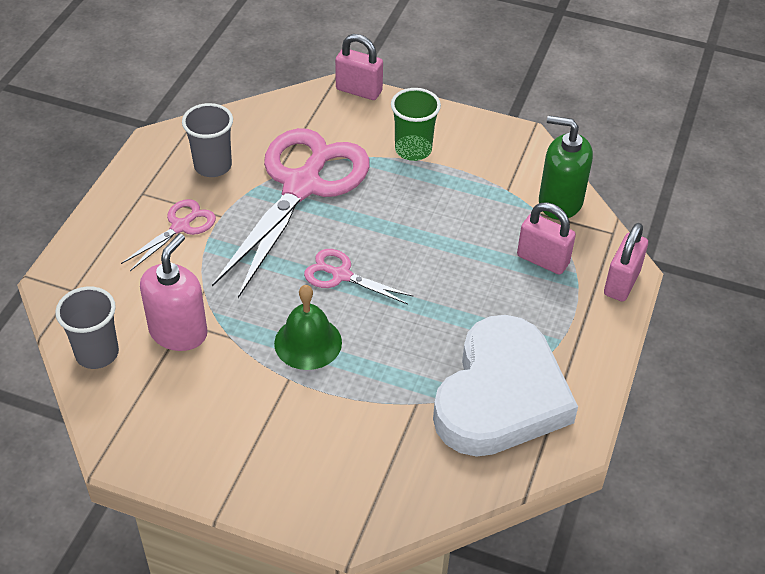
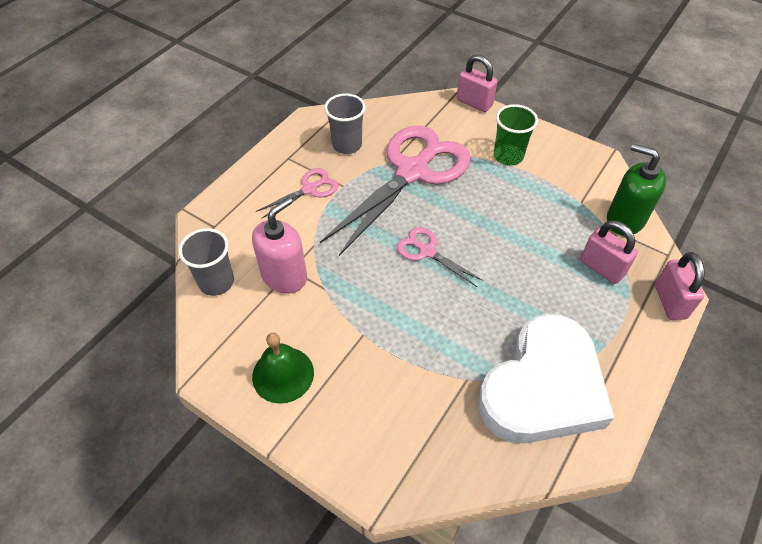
camera: 15 degrees right, 5 degrees up
(308, 342) = (386, 305): green bell -> green bell (283, 374)
(621, 283) = (670, 301): pink padlock -> pink padlock turned 45 degrees counterclockwise

